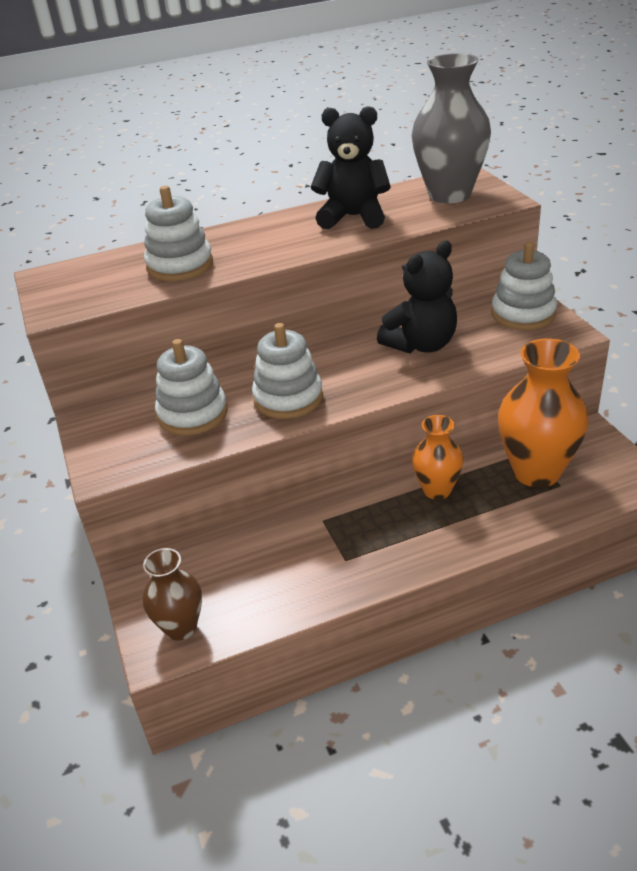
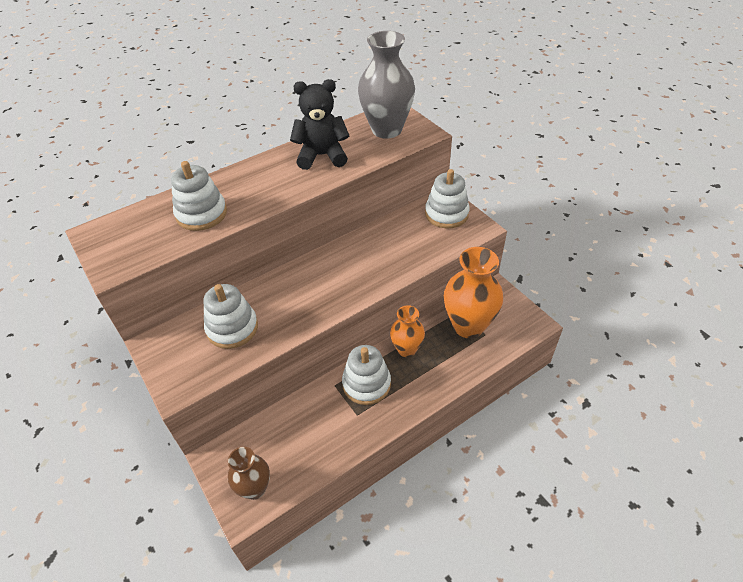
camera: 15 degrees left, 10 degrees up
(288, 398) = (299, 305): white stacking toy -> white stacking toy (366, 384)
(421, 345) = (383, 248): black teddy bear -> none

